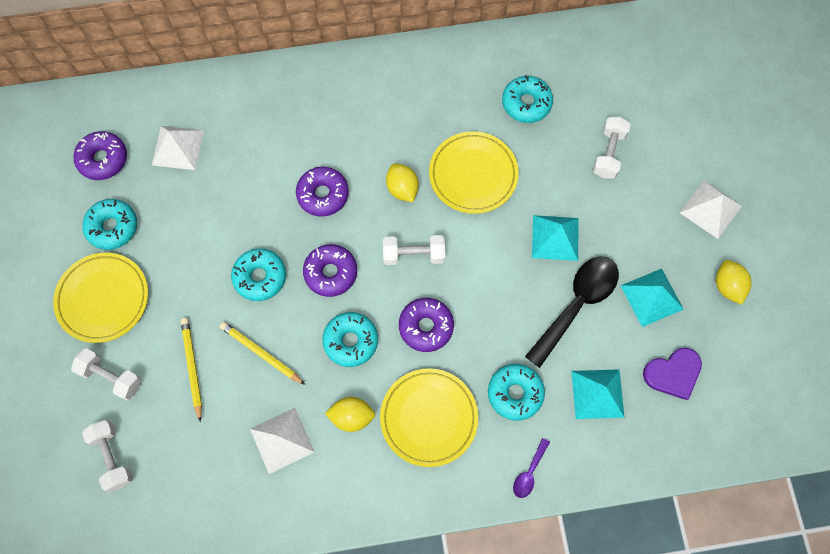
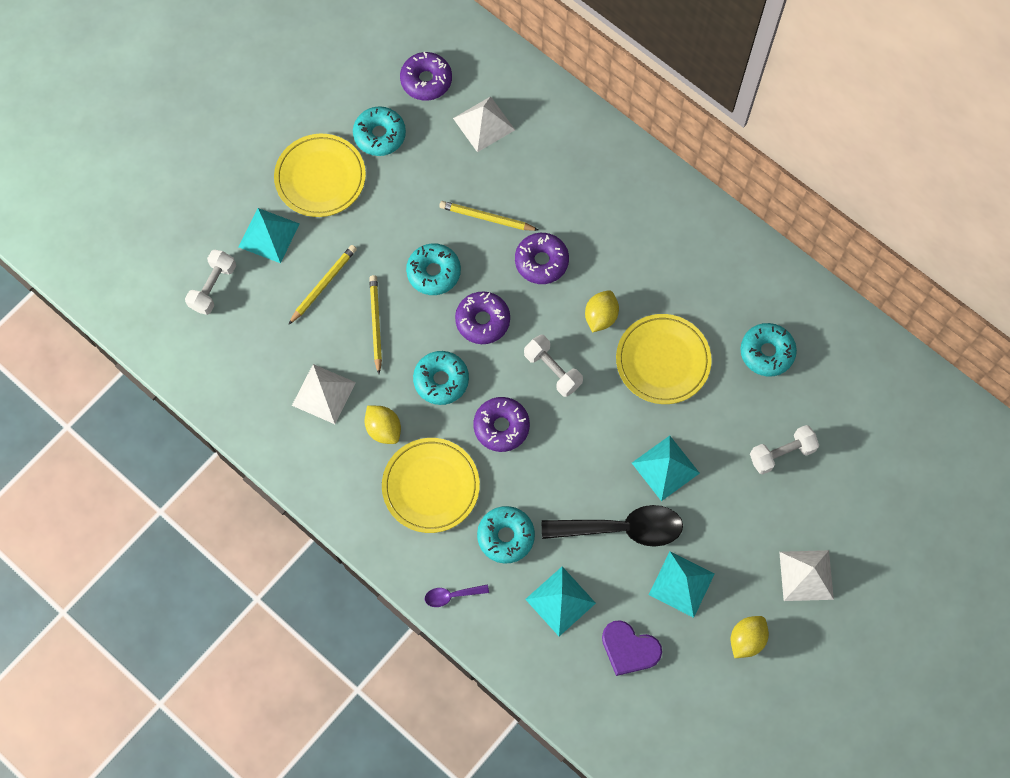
camera: 50 degrees right, 0 degrees up
(111, 377) = (269, 235): white dumbbell -> turquoise pyramid
(253, 205) = (486, 218): none -> yellow pencil

